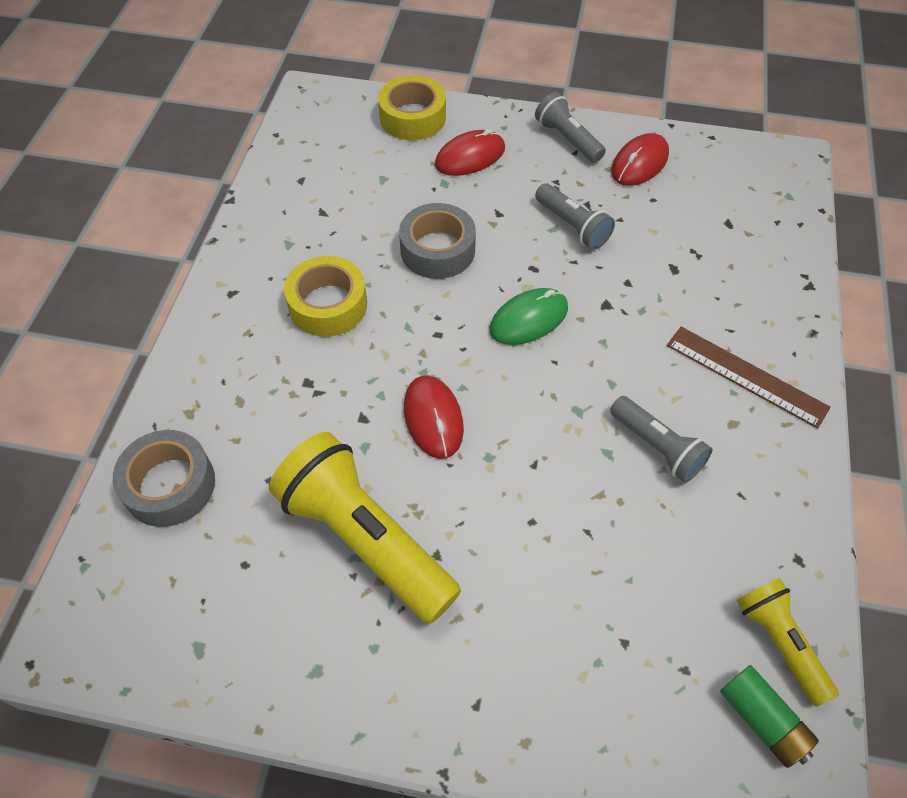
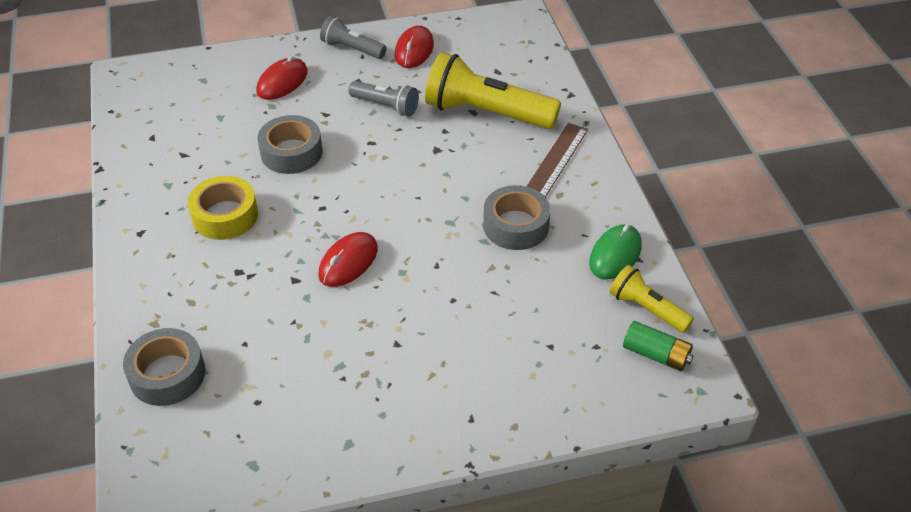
camera: 25 degrees left, 10 degrees down
(365, 539) = (339, 353): yellow flashlight -> yellow flashlight (486, 113)
(412, 117) = (220, 67): yellow tape -> none
(433, 418) = (348, 262): red mouse -> red mouse turned 75 degrees clockwise
(528, 319) = (385, 176): green mouse -> green mouse (615, 254)
(657, 447) = (516, 225): grey flashlight -> grey tape
(746, 376) = (554, 163): brown ruler -> brown ruler turned 75 degrees counterclockwise

